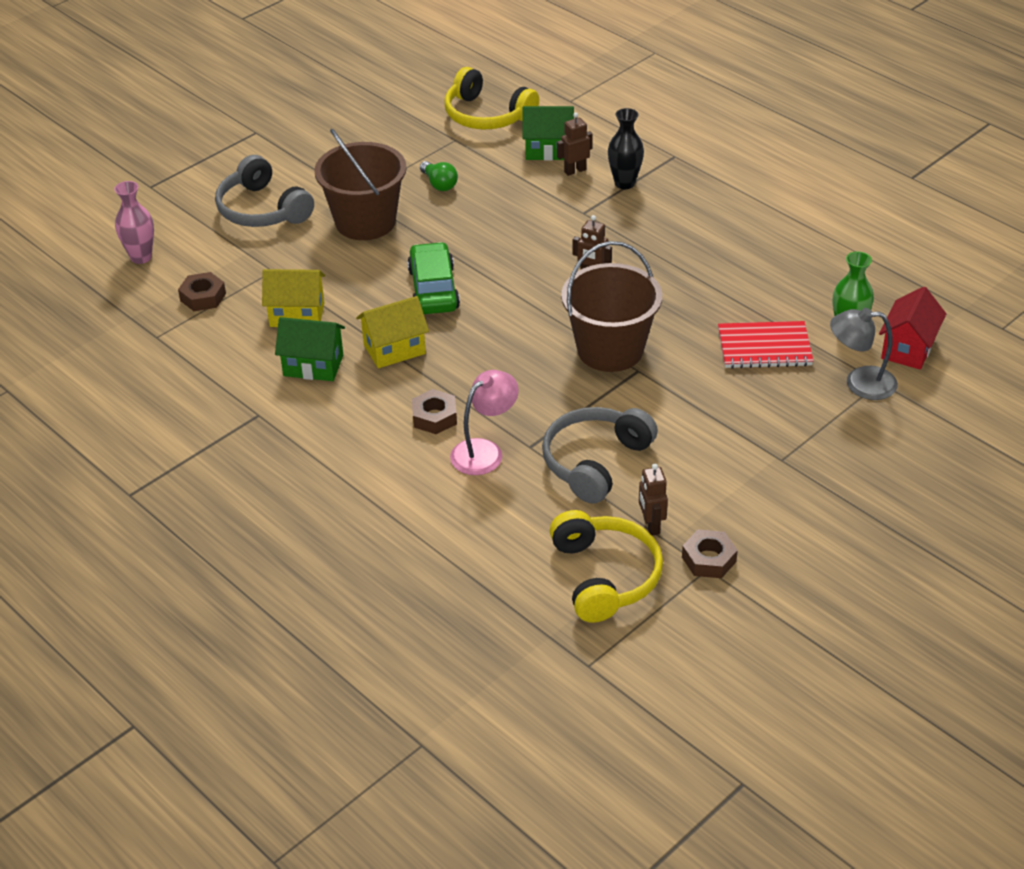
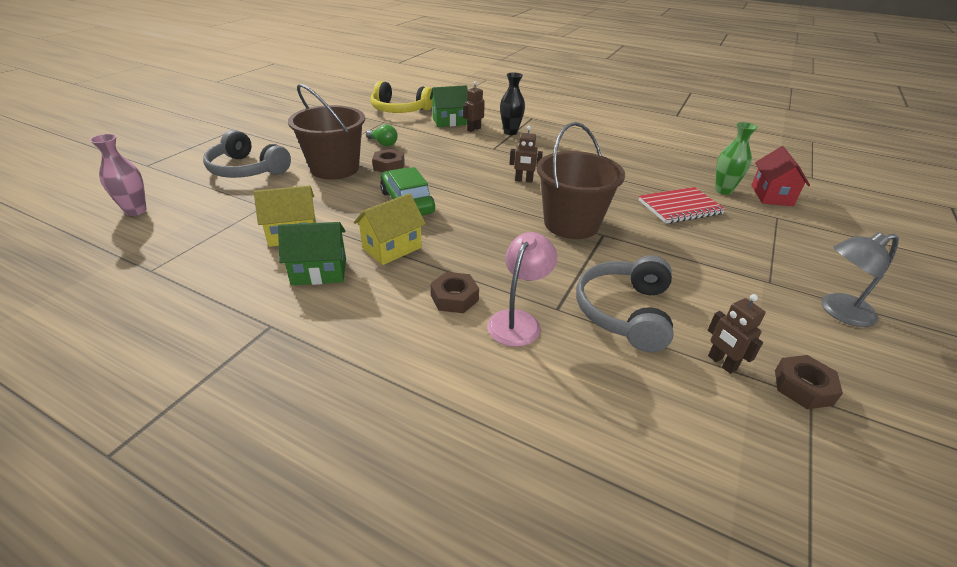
camera: 20 degrees left, 5 degrees down
(203, 297) = (199, 232): brown nut -> brown nut (389, 166)
(605, 576) = (726, 432): yellow headphones -> none
(860, 383) = (765, 220): grey lamp -> grey lamp (838, 312)

